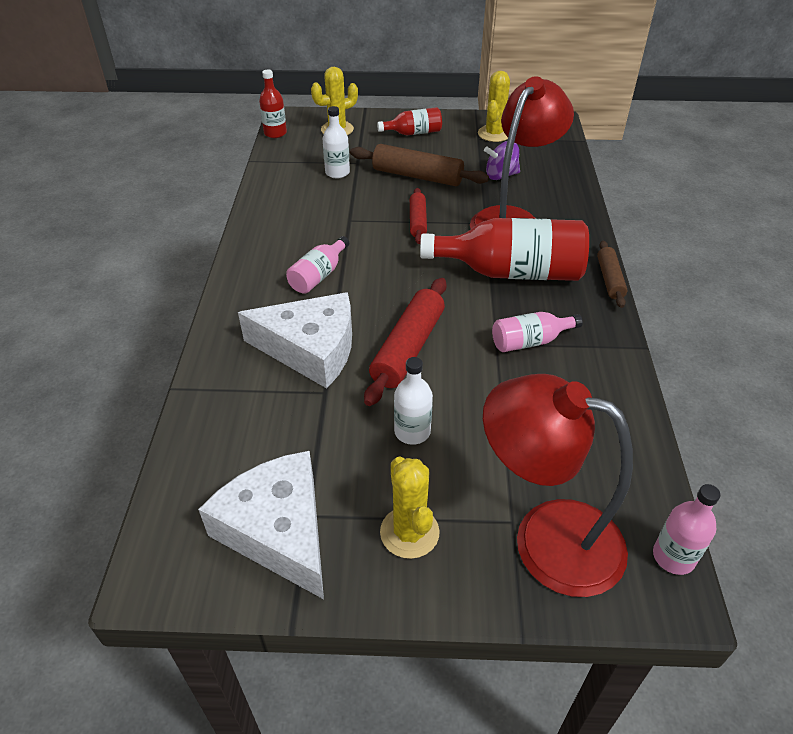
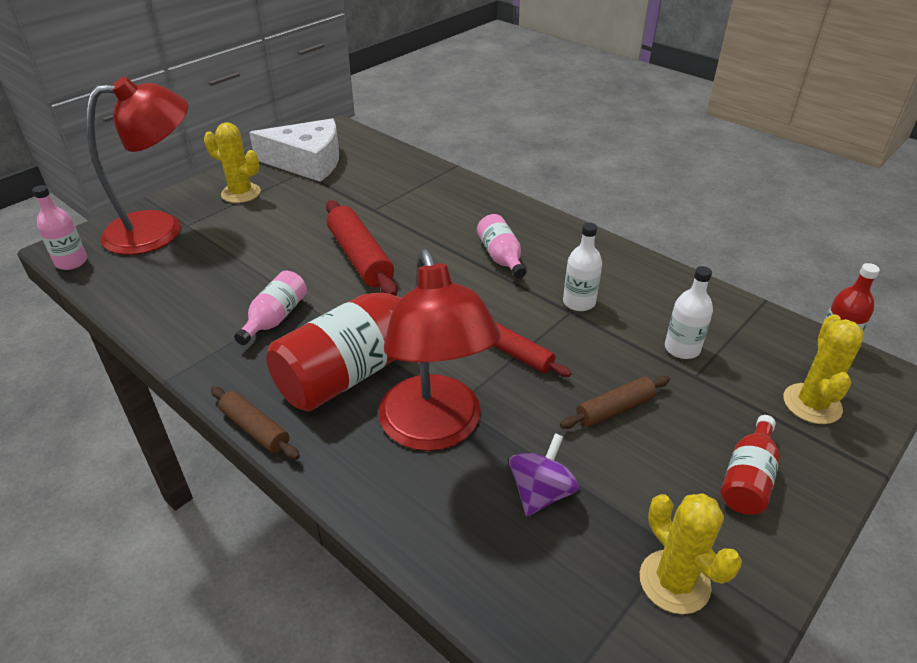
camera: 130 degrees right, 5 degrees down
(311, 349) = (420, 220): white cheese -> none
(412, 431) = (293, 224): white bottle -> white bottle (579, 302)
(417, 176) = (614, 409): brown rolling pin -> brown rolling pin, size x0.59

